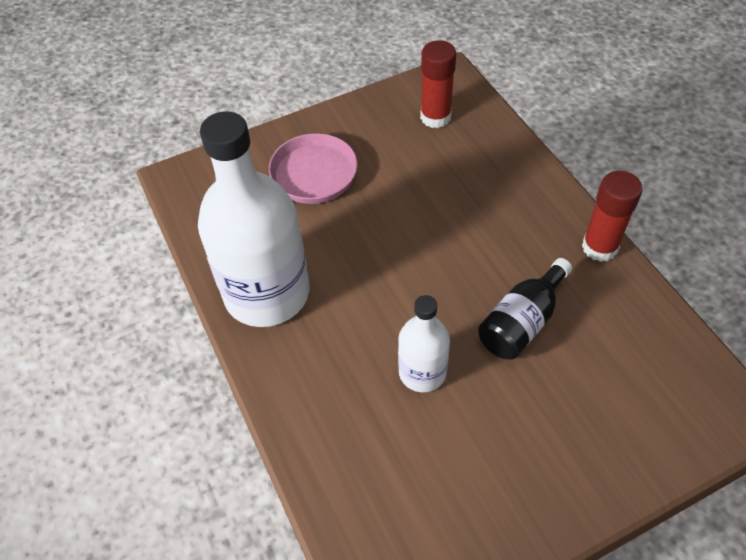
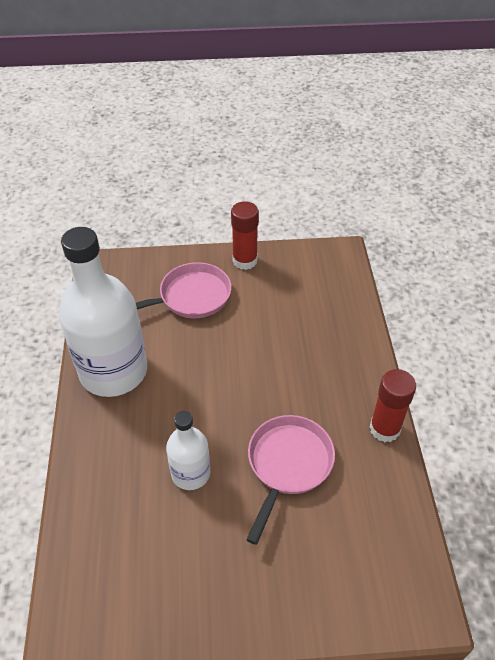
camera: 20 degrees right, 5 degrees down
(435, 117) = (311, 281): red glue stick -> red glue stick (245, 261)
(522, 322) = (288, 465): black bottle -> pink pan

